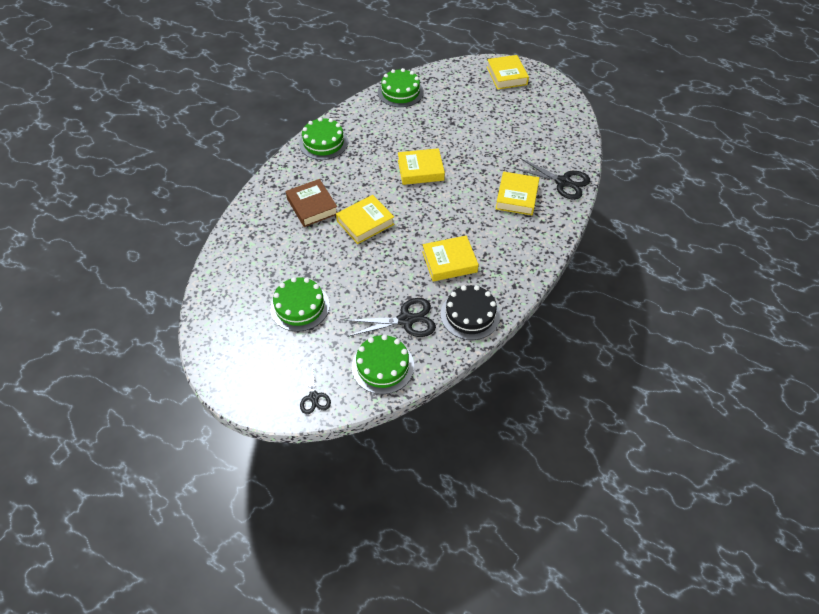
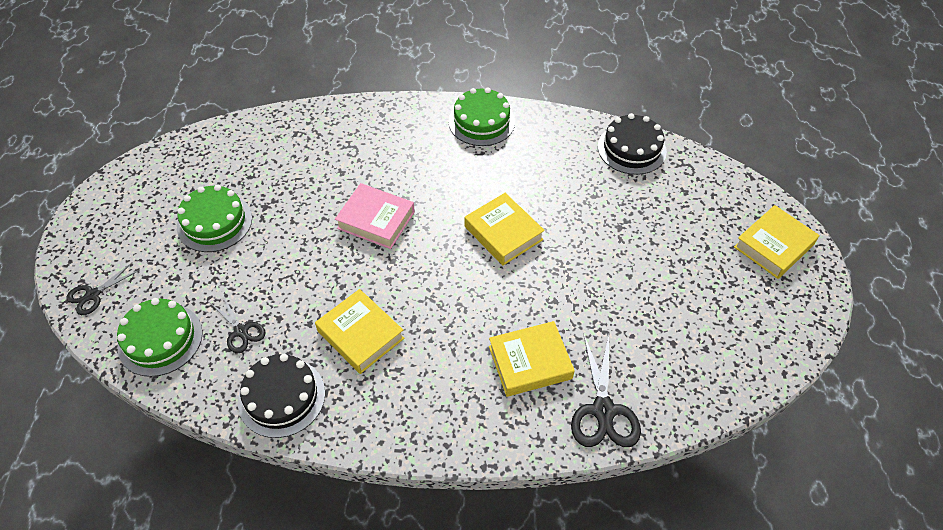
camera: 60 degrees right, 0 degrees up
(312, 206) = (371, 161): brown book -> none
(365, 222) = (376, 220): yellow book -> pink book
(400, 92) = (631, 149): green cake -> black cake
(406, 320) = (241, 331): black scissors -> black scissors, size x0.61

